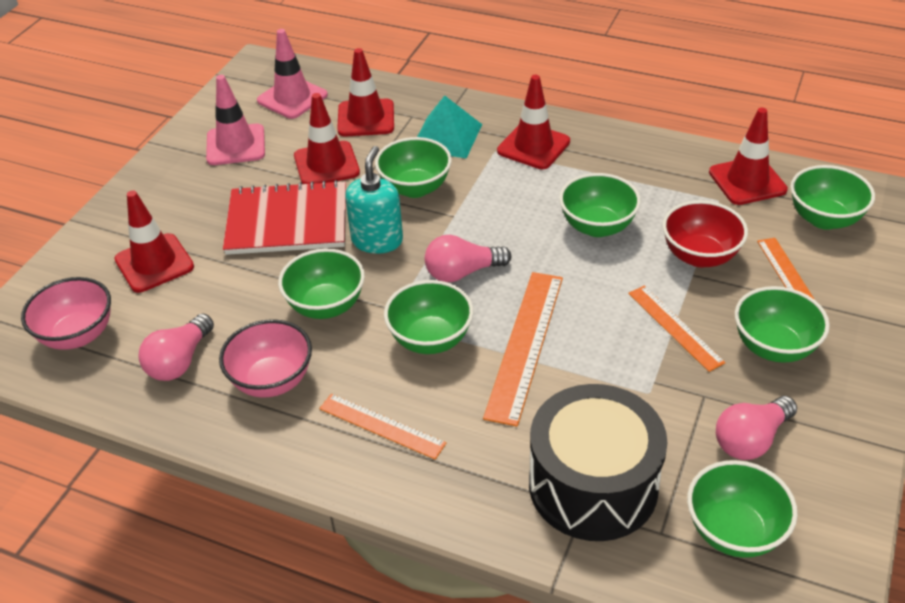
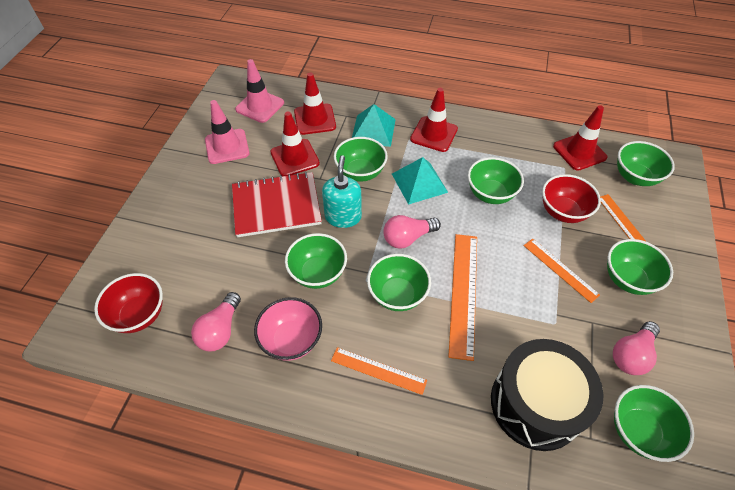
camera: 10 degrees left, 10 degrees up
(78, 335) = (139, 315): pink bowl -> red bowl
(154, 263) = (186, 248): red traffic cone -> none
(496, 206) = (419, 183): none -> turquoise pyramid

